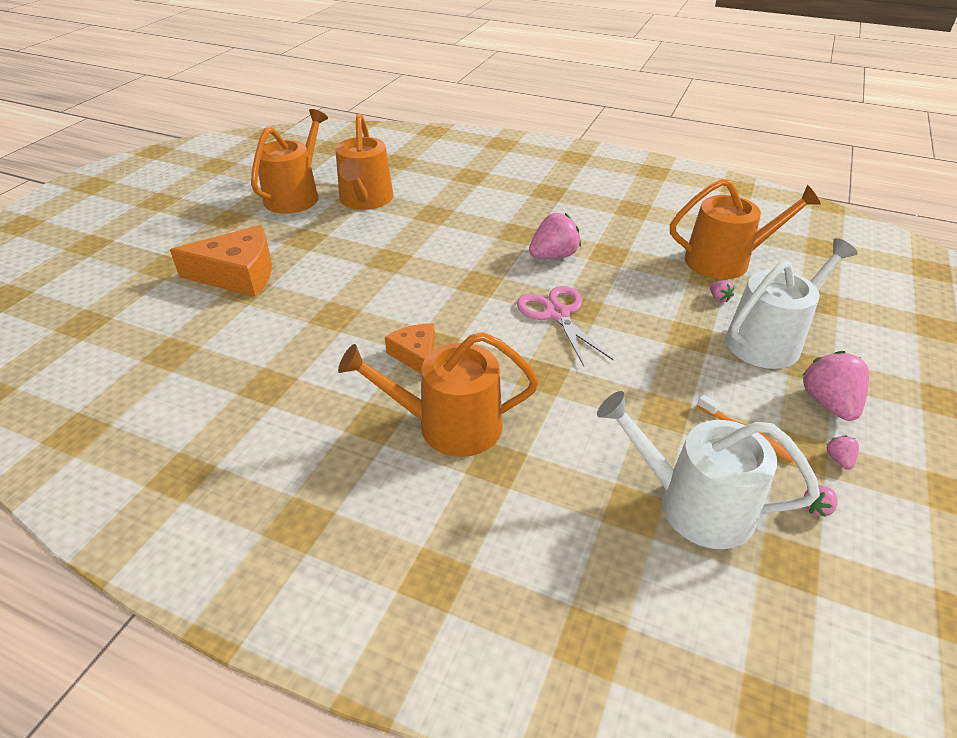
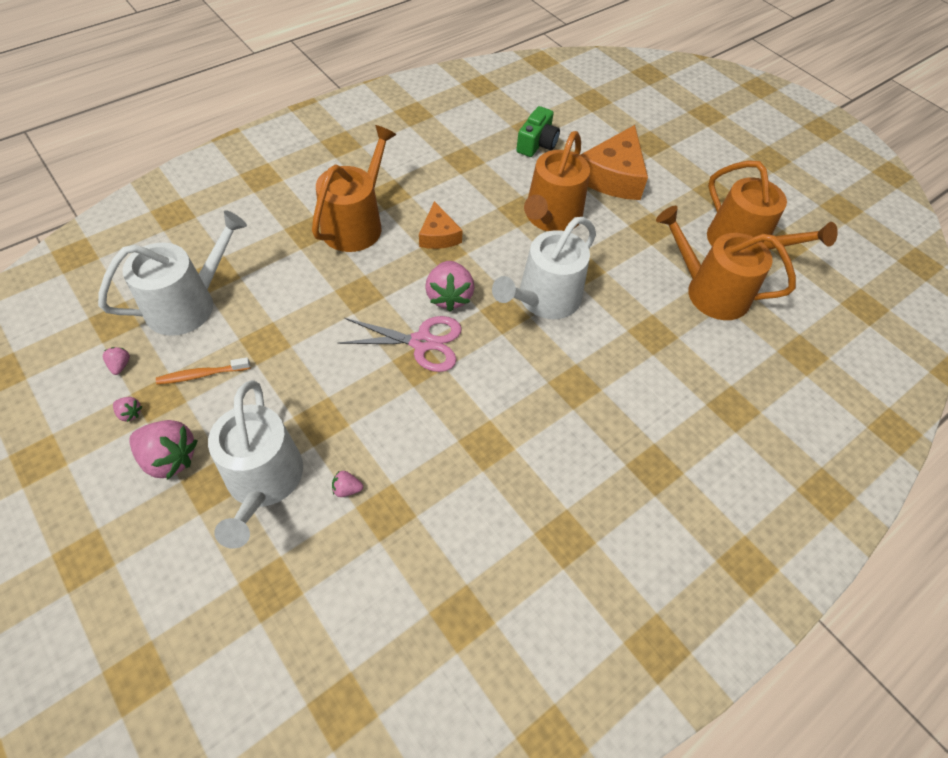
camera: 115 degrees right, 15 degrees up
(203, 338) = (537, 144): none -> green camera
(416, 355) = (438, 235): orange cheese -> orange cheese turned 75 degrees clockwise
(444, 268) = (544, 299): none -> white watering can
(553, 256) = (512, 392): pink strawberry -> pink strawberry (449, 297)
(725, 261) = (398, 552): orange watering can -> orange watering can (551, 217)

